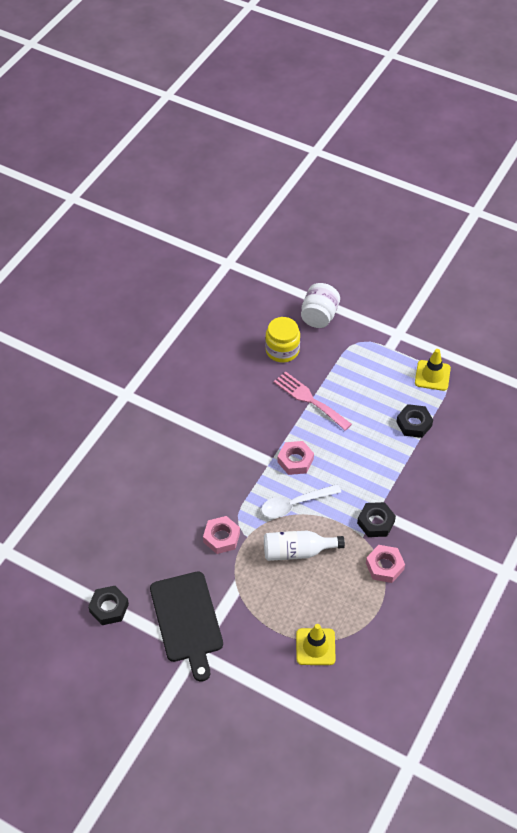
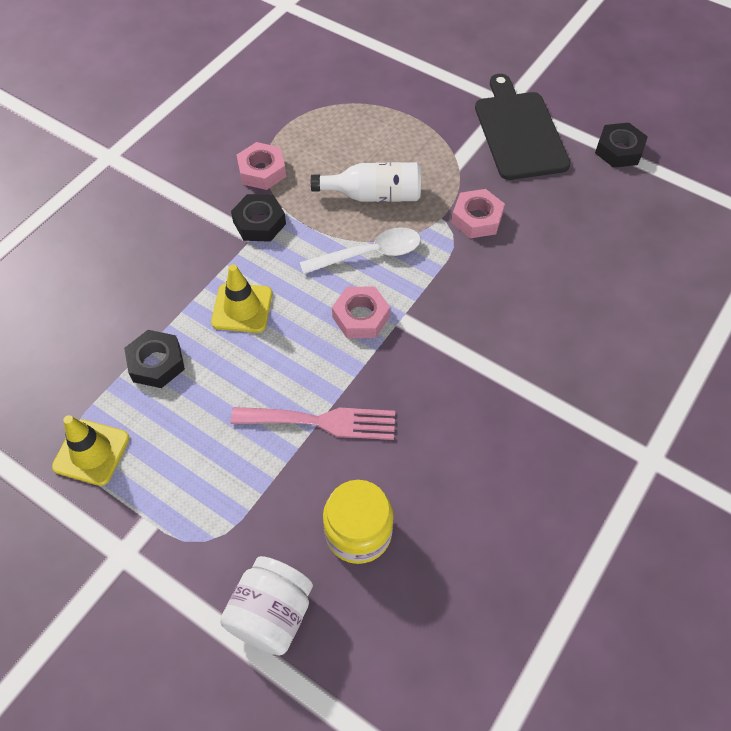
camera: 175 degrees left, 5 degrees up
(309, 399) = (322, 422): pink fork -> pink fork turned 45 degrees counterclockwise
(315, 647) = (365, 98): yellow traffic cone -> yellow traffic cone (242, 308)

